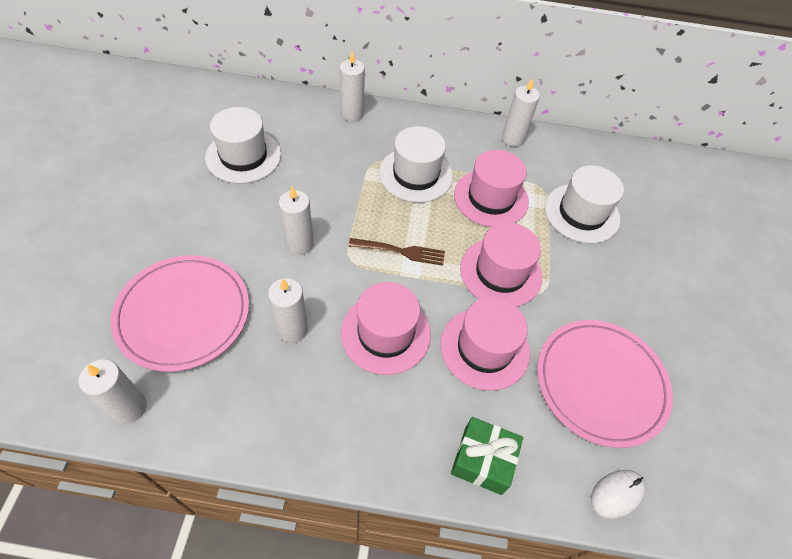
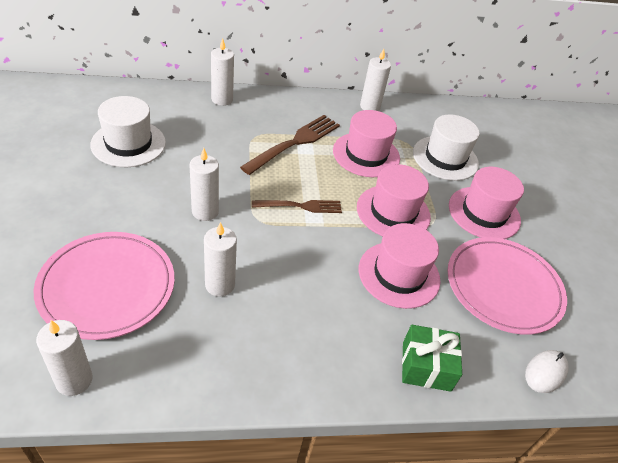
camera: 15 degrees left, 10 degrees down
(385, 333) = (308, 275): pink hat -> pink hat (484, 213)
(416, 174) = (295, 143): white hat -> brown fork

